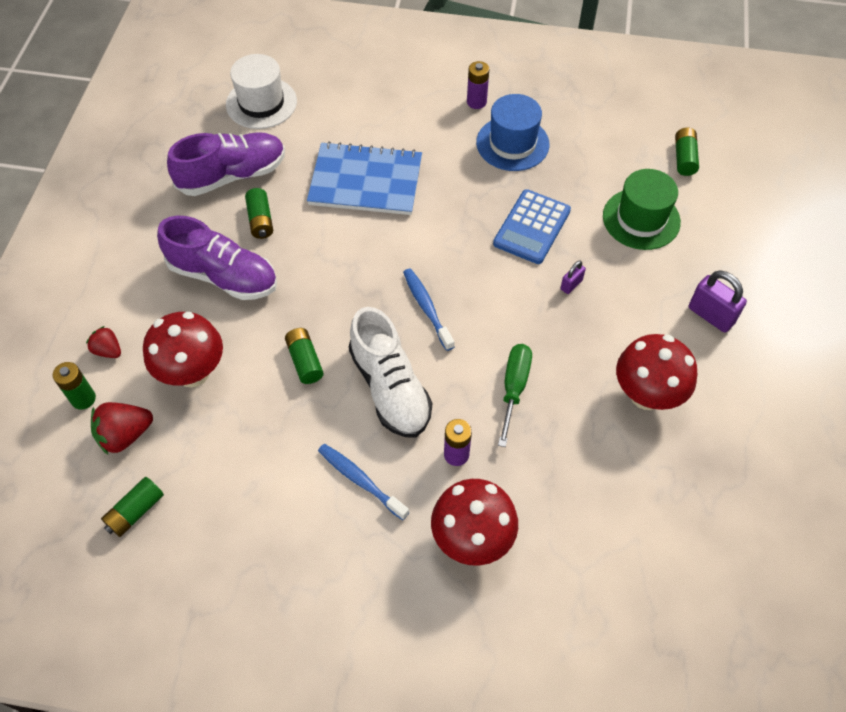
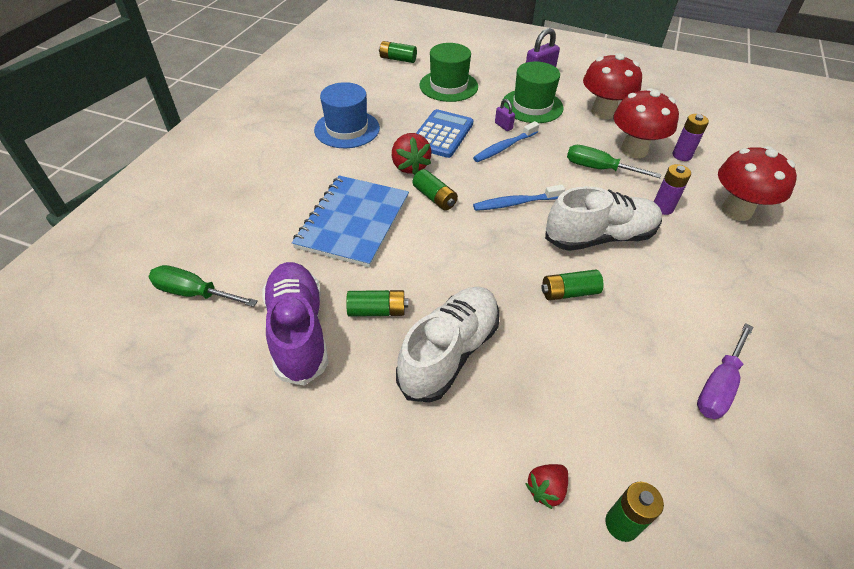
camera: 80 degrees left, 10 degrees down
(125, 435) = (671, 471): red strawberry -> red strawberry (410, 166)
(135, 511) = (770, 463): green battery -> green battery (434, 198)
(193, 372) = (581, 393): red mushroom -> red mushroom (634, 150)
(210, 481) = (718, 386): none -> purple screwdriver
(223, 276) = (449, 352): purple shoe -> white shoe
(261, 103) = (194, 293): white hat -> green screwdriver
(360, 480) = (696, 268): blue toothbrush -> blue toothbrush (504, 147)
(476, 102) = (287, 140): purple battery -> purple battery (682, 155)
(532, 227) = (442, 134): blue calculator -> blue calculator turned 105 degrees counterclockwise
(629, 312) = (532, 106): none -> green hat

